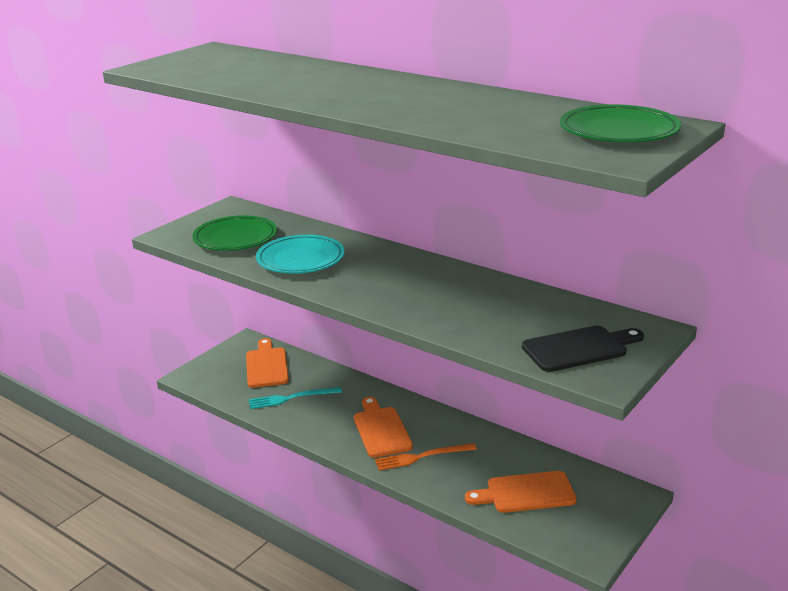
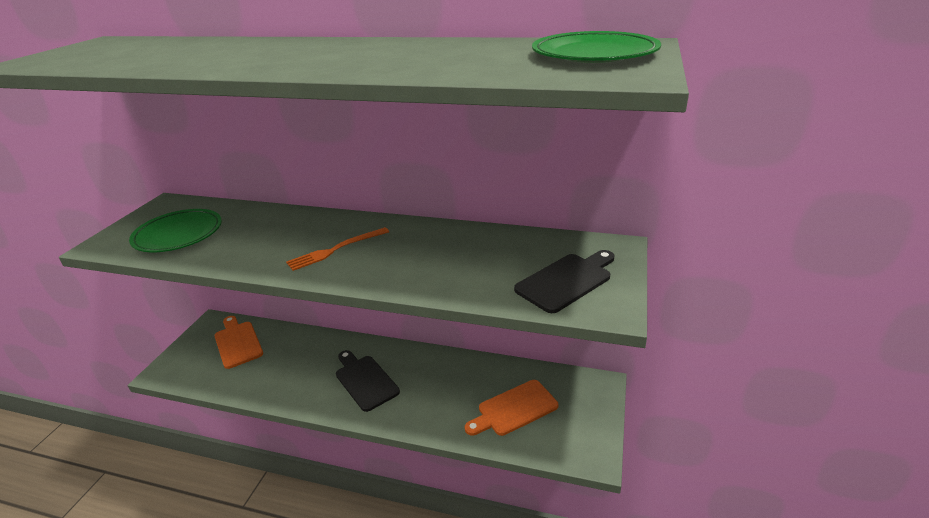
camera: 20 degrees left, 5 degrees up
(291, 398) = (271, 370): turquoise fork -> none
(300, 259) = (255, 244): turquoise plate -> none
(381, 430) = (365, 380): orange cutting board -> black cutting board
(422, 457) = (411, 398): orange fork -> orange fork (336, 250)

